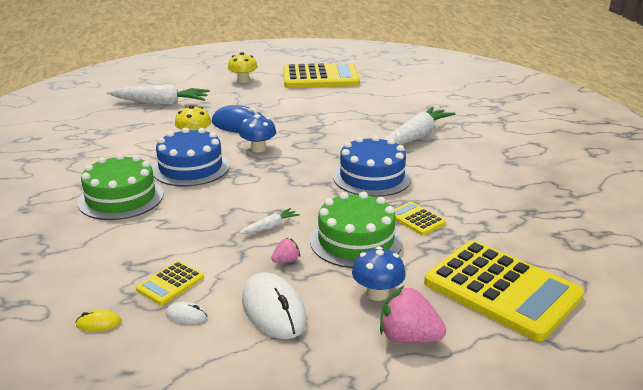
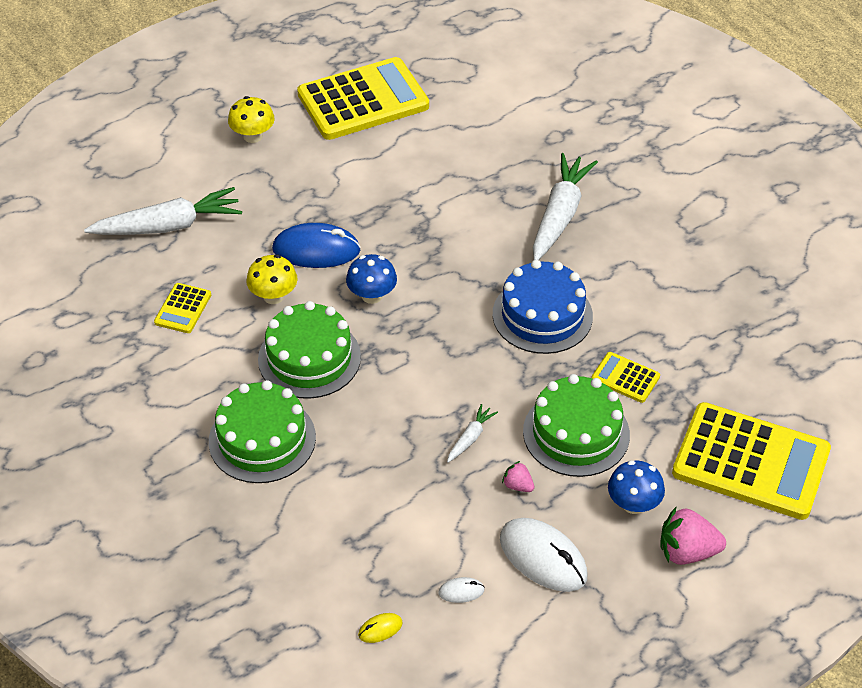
camera: 20 degrees left, 20 degrees up
(170, 283) = (416, 555): yellow calculator -> yellow calculator (183, 309)
(190, 168) = (309, 358): blue cake -> green cake
(286, 261) = (518, 485): pink strawberry -> pink strawberry turned 90 degrees counterclockwise

